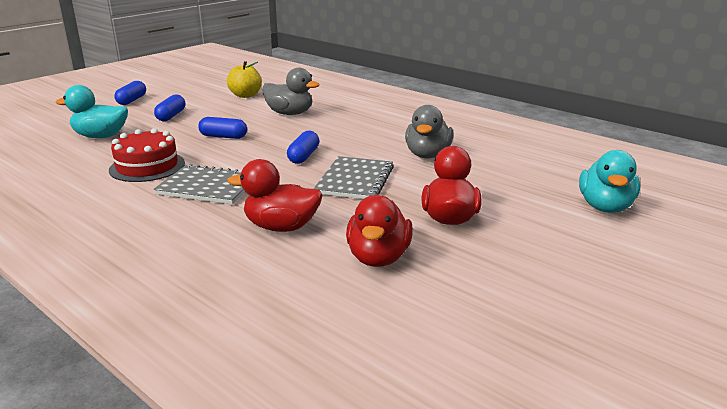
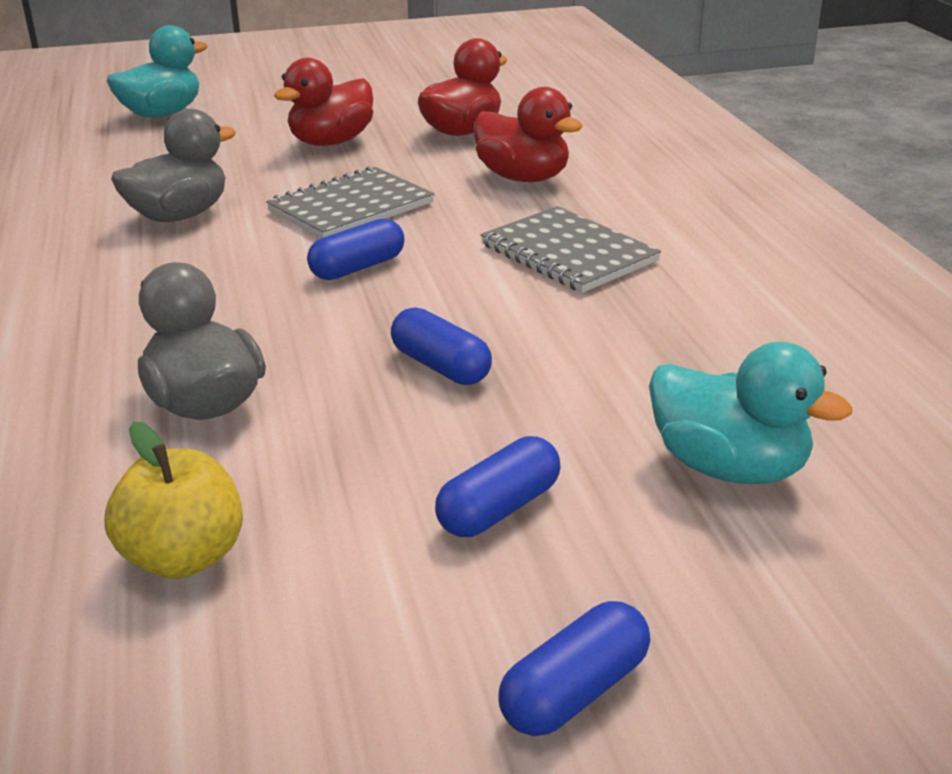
camera: 145 degrees left, 5 degrees up
(147, 166) = (648, 326): red cake -> none

